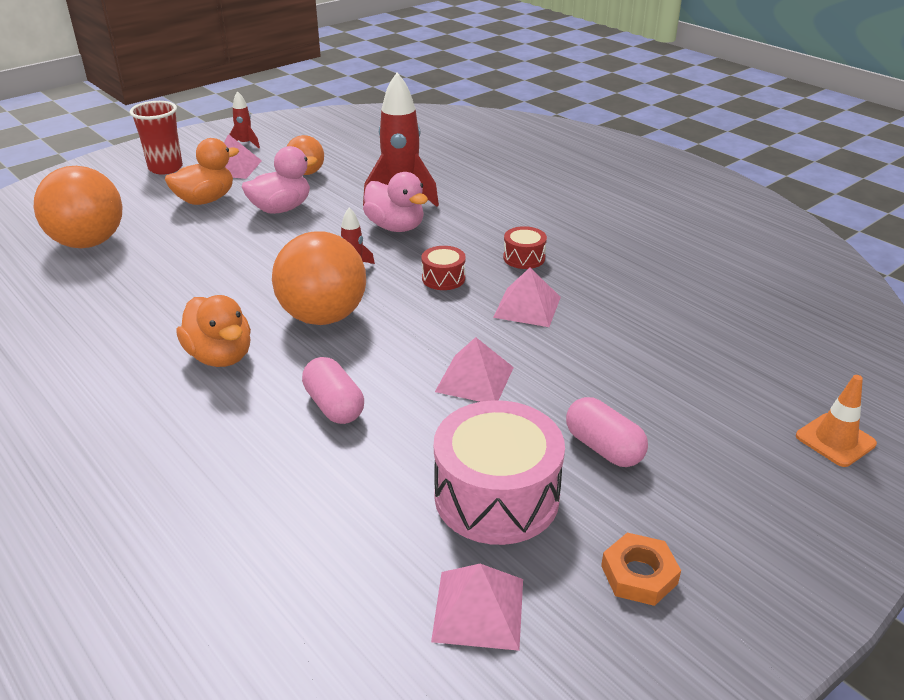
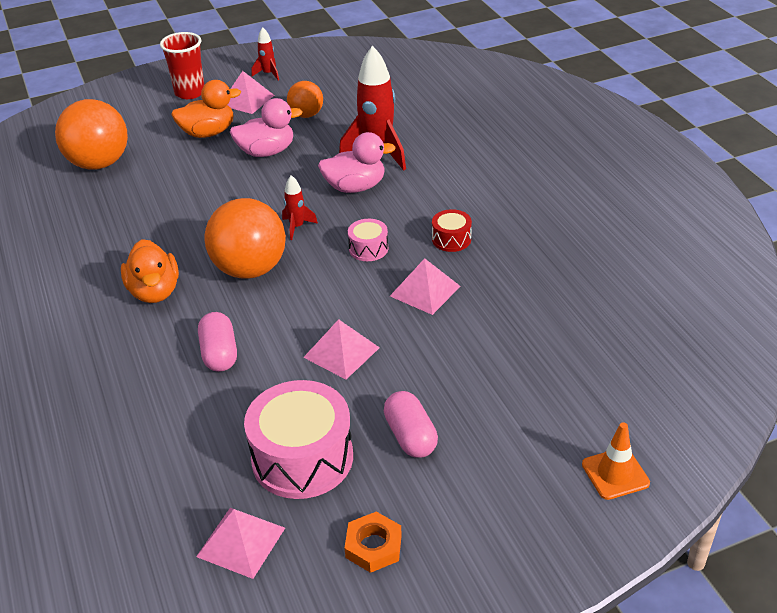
camera: 20 degrees right, 5 degrees up
(395, 227) = (355, 187): pink duck -> pink duck turned 75 degrees counterclockwise
(443, 278) = (368, 249): red drum -> pink drum

